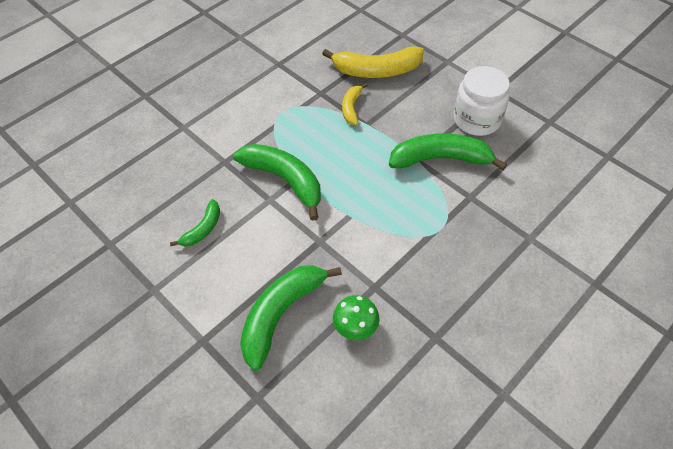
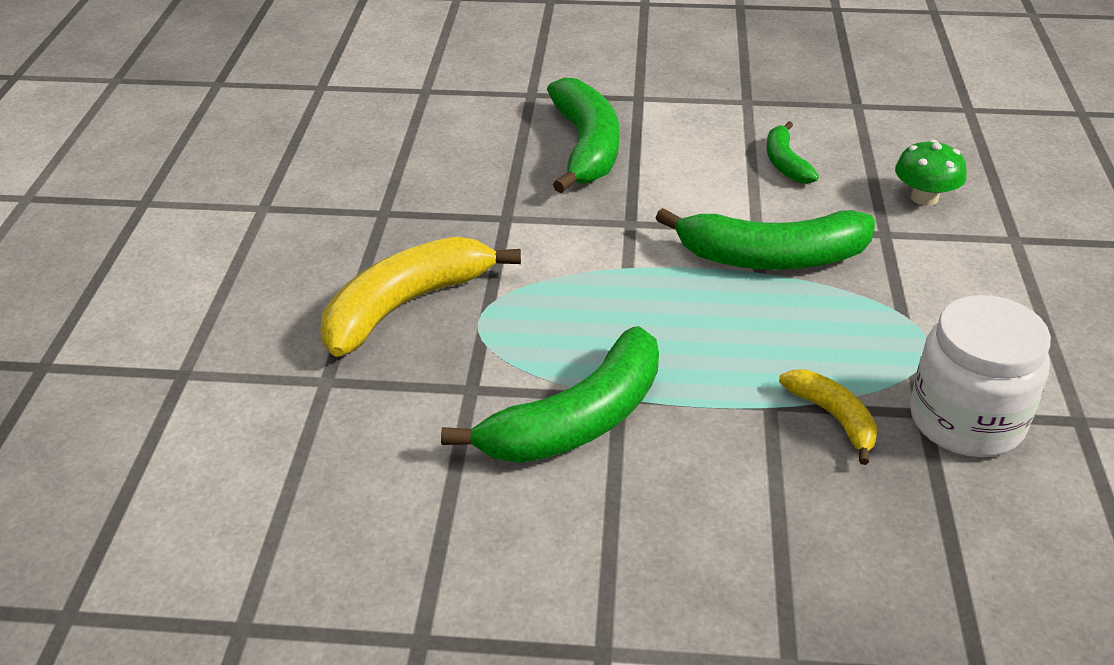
camera: 140 degrees right, 15 degrees down
(355, 327) = (489, 177): green mushroom -> green mushroom (924, 198)
(376, 71) = (897, 528): yellow banana -> yellow banana (406, 305)
(476, 120) = (582, 541): white jar -> white jar (966, 420)

